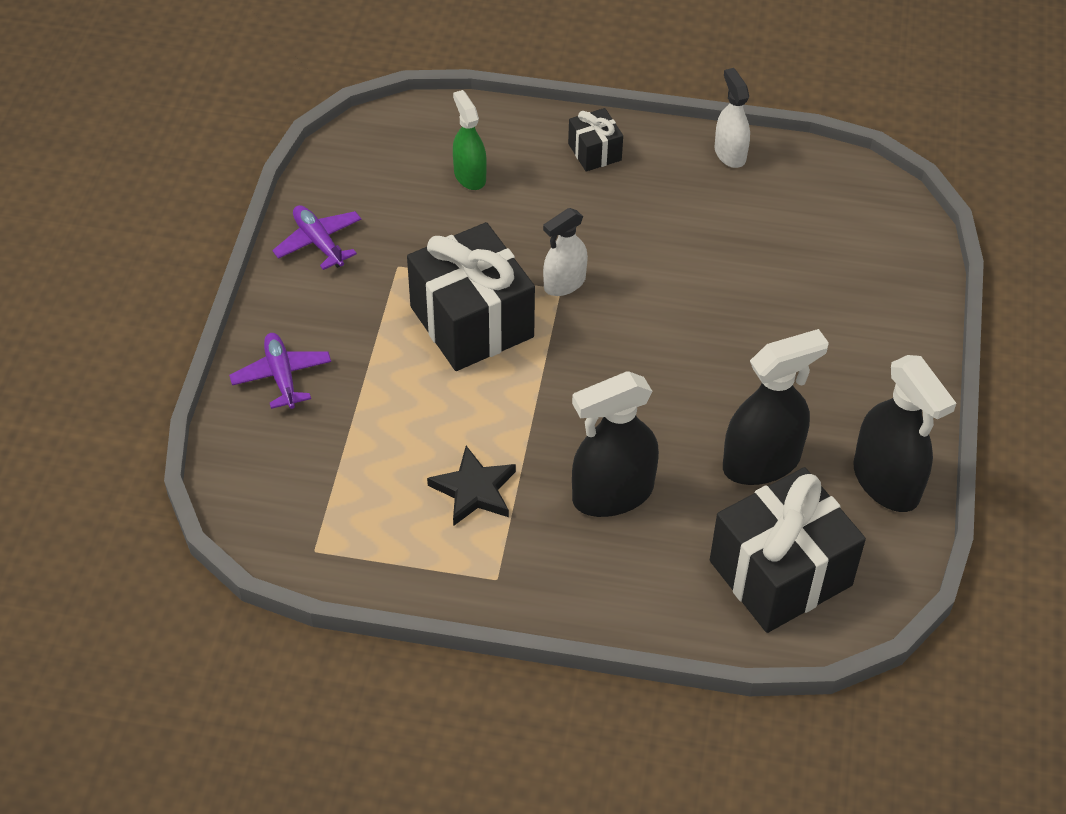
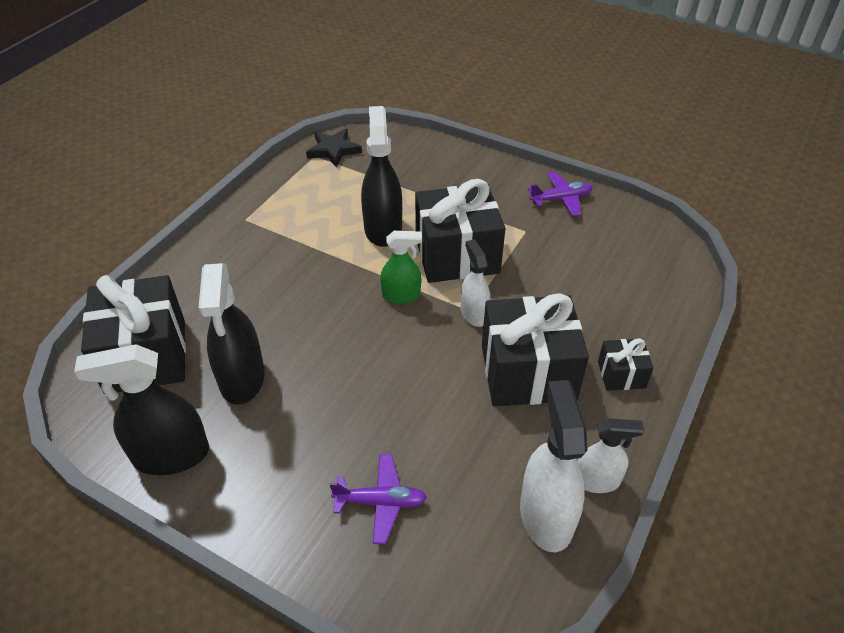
camera: 110 degrees right, 5 degrees down
(282, 376) = (449, 165): purple plane -> purple plane (381, 502)
(469, 176) = (609, 288): green spray bottle -> green spray bottle (401, 295)
(474, 490) = (315, 224): black star -> black star (333, 150)
(612, 494) = (270, 287): black spray bottle -> black spray bottle (383, 229)
(627, 222) = (528, 372): none -> black gift
(784, 181) = (546, 515): none -> white spray bottle

